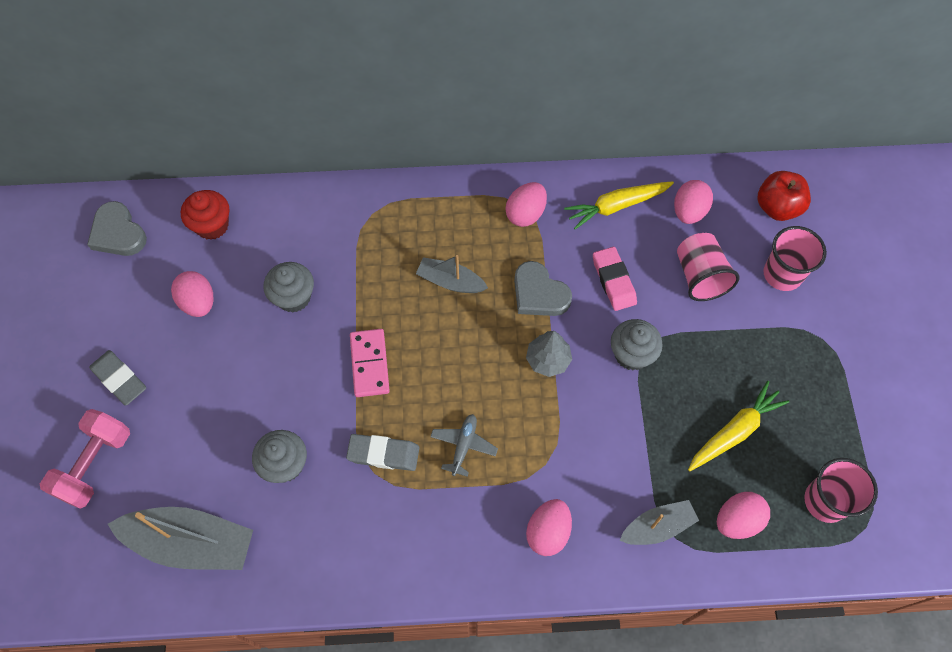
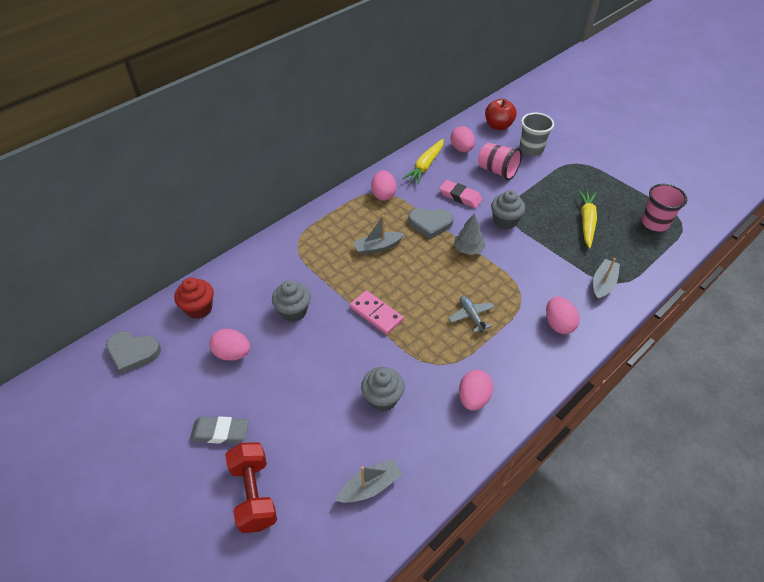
camera: 40 degrees left, 15 degrees down
(95, 465) = (254, 494): pink dumbbell -> red dumbbell
(191, 543) = (370, 486): grey boat -> grey boat, size x0.58
(383, 454) = (433, 351): grey eraser -> none
(737, 520) = (631, 256): pink egg -> pink egg (473, 398)
(782, 274) = (531, 149): pink cup -> grey cup

